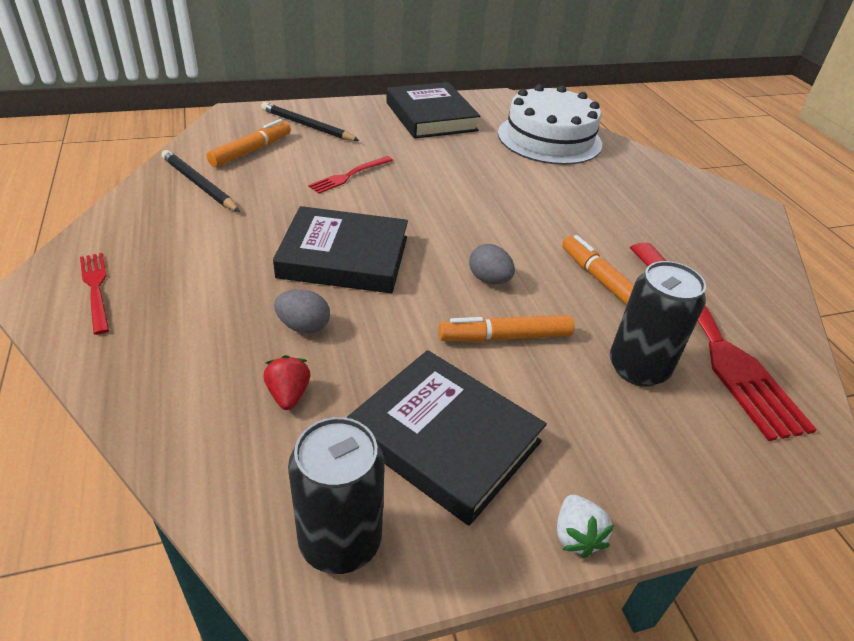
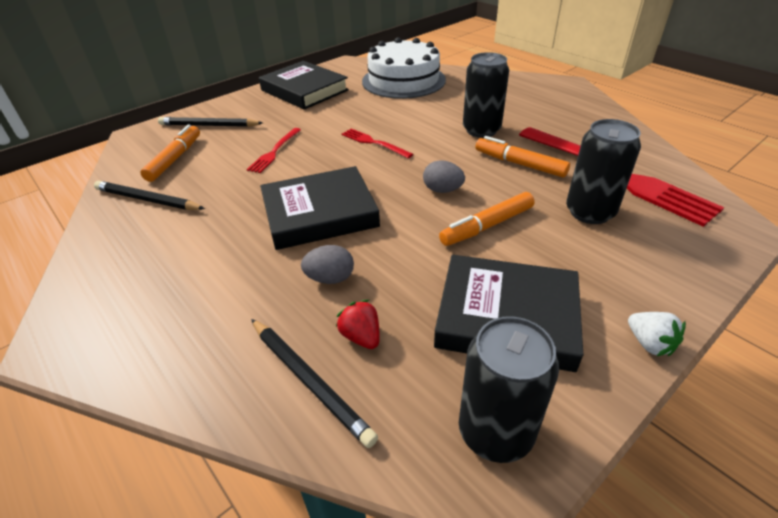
camera: 20 degrees left, 0 degrees up
(96, 289) = (115, 321): red fork -> red fork (374, 143)
(212, 414) = (309, 381): none -> black pencil
(591, 227) = (481, 130): none -> black can

